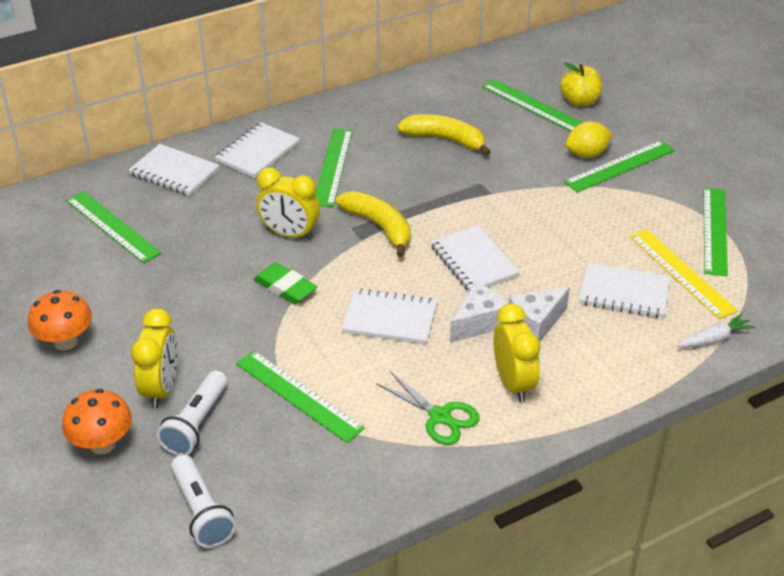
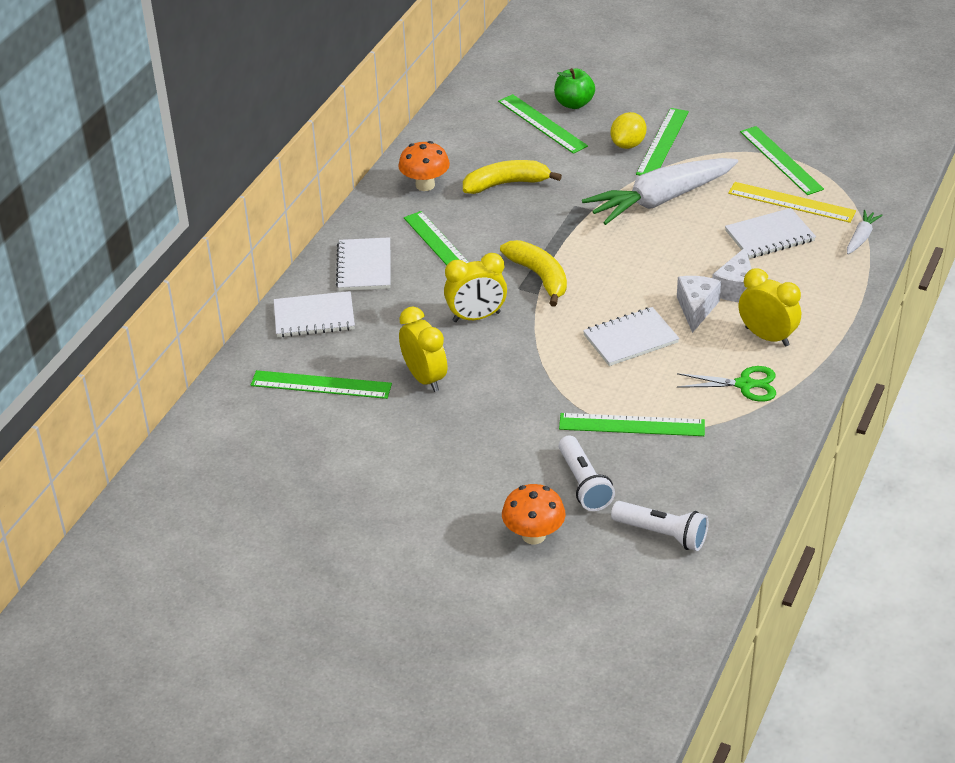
camera: 35 degrees left, 0 degrees up
(65, 342) = (405, 486): orange mushroom -> orange mushroom (425, 185)
(161, 389) = (526, 476): yellow clock -> yellow clock (425, 378)
(285, 287) = (524, 357): green eraser -> none
(379, 227) = (539, 277): yellow banana -> yellow banana turned 45 degrees clockwise
(473, 261) = (640, 267): white notebook -> none
(533, 106) = (542, 123): green ruler -> green ruler turned 45 degrees clockwise
(560, 213) = (660, 200): none -> white carrot
(579, 101) = (574, 103): yellow apple -> green apple

